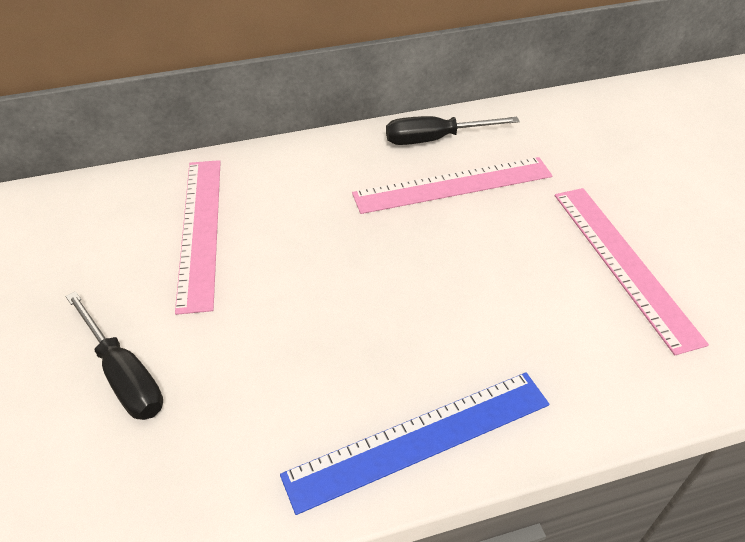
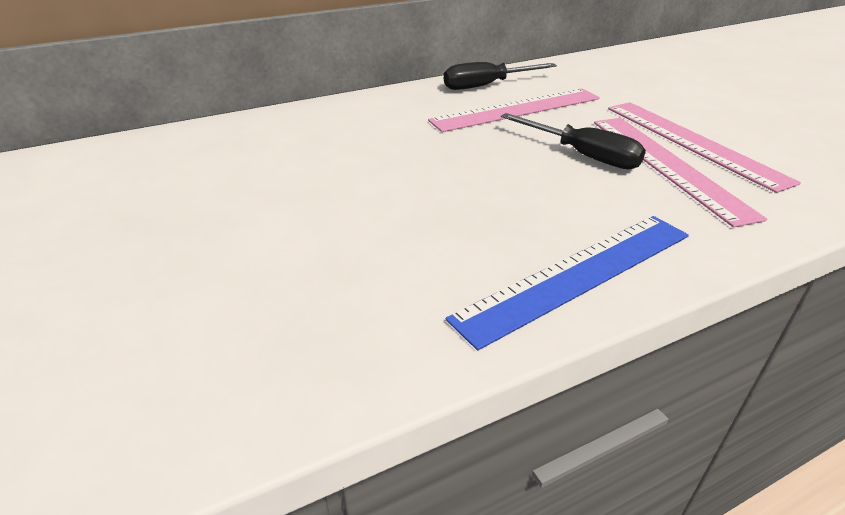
camera: 10 degrees left, 10 degrees down
(124, 375) = (241, 261): black screwdriver -> black screwdriver (582, 155)
(200, 230) = (290, 154): pink ruler -> pink ruler (667, 165)

